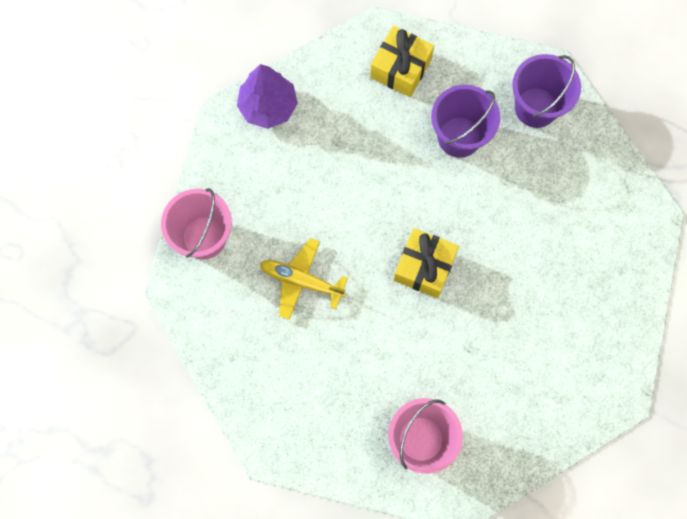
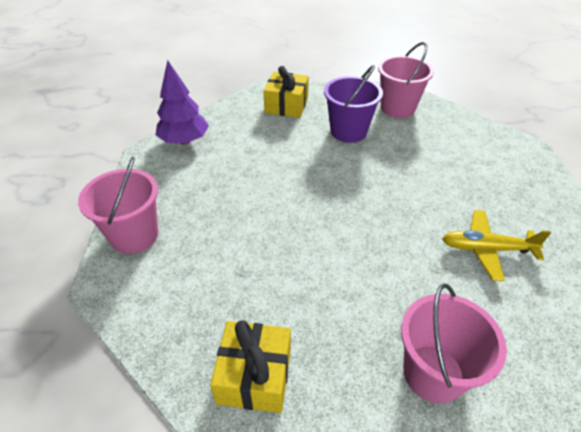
camera: 15 degrees left, 30 degrees down
(301, 281) = (243, 250): yellow plane -> yellow plane (486, 249)
(424, 267) = (360, 215): yellow gift -> yellow gift (254, 375)
(536, 107) = (398, 108): purple bucket -> pink bucket

